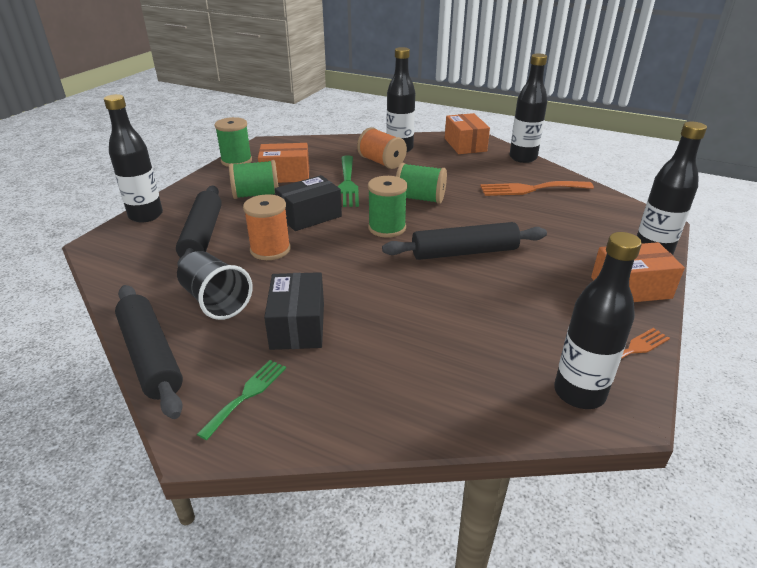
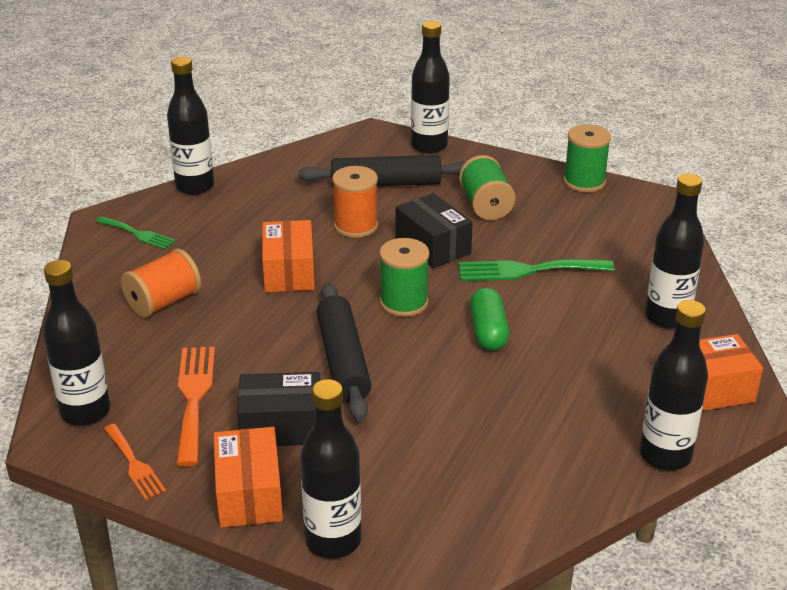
camera: 90 degrees right, 0 degrees up
(150, 356) = (195, 186): black rolling pin -> black bottle
(216, 301) = (265, 205): black cup -> none
(285, 175) = (546, 221): orange box -> orange box (289, 271)
(298, 325) = (221, 251): black box -> black box (281, 426)
(381, 162) = (607, 299): orange spool -> orange spool (163, 302)
(420, 198) = (488, 331): green spool -> green capsule
(530, 189) = (534, 446): orange fork -> orange fork (194, 398)

